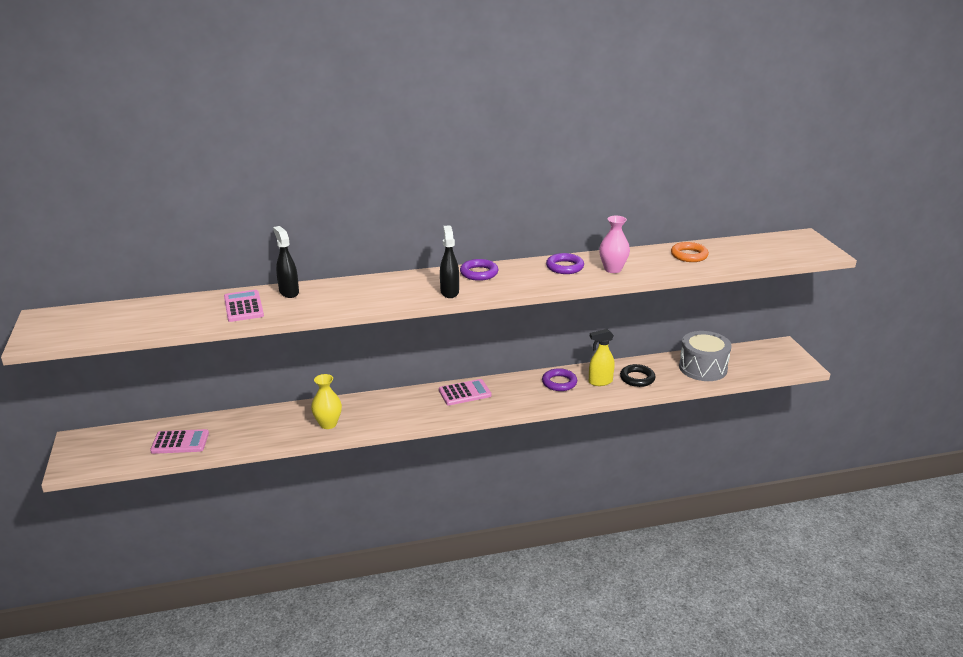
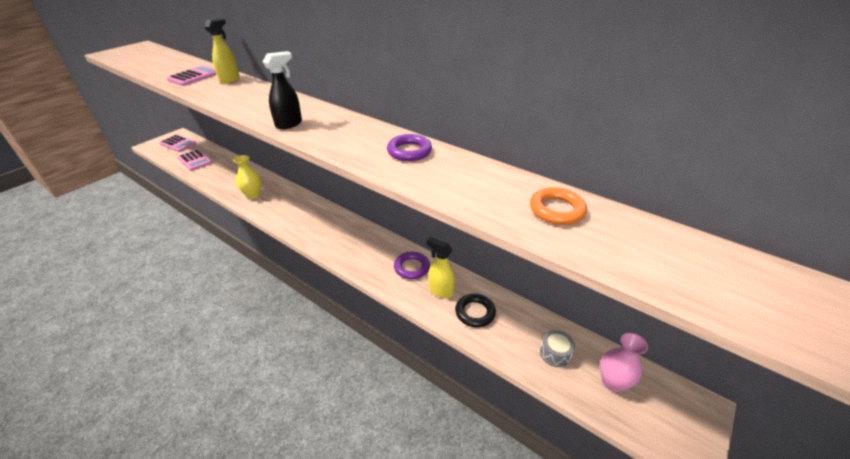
camera: 50 degrees right, 10 degrees up
(289, 292) = (230, 79): black spray bottle -> yellow spray bottle
(465, 393) = (344, 228): pink calculator -> pink calculator (178, 144)
(479, 273) = (342, 122): purple ring -> none
(612, 269) = (442, 177): pink vase -> pink vase (612, 382)
(703, 368) = (555, 353): grey drum -> grey drum, size x0.49

